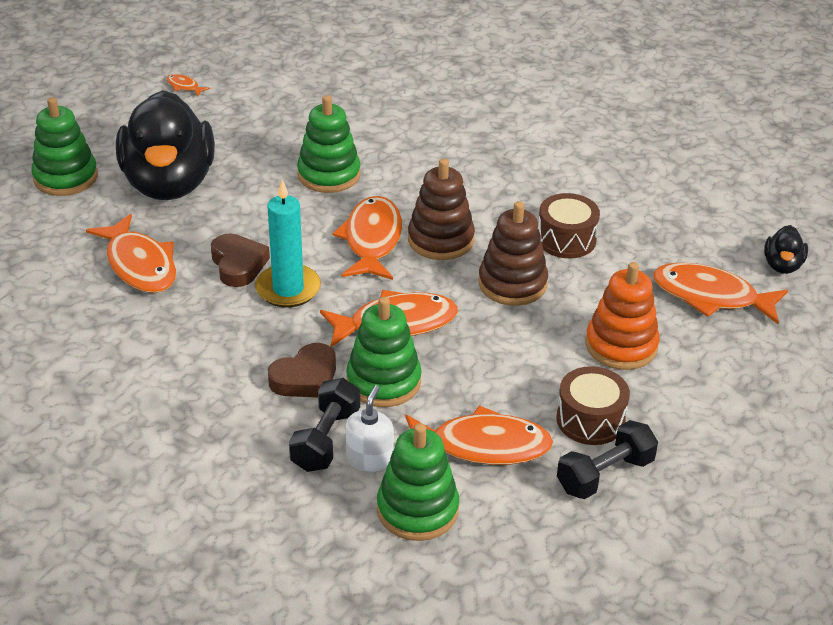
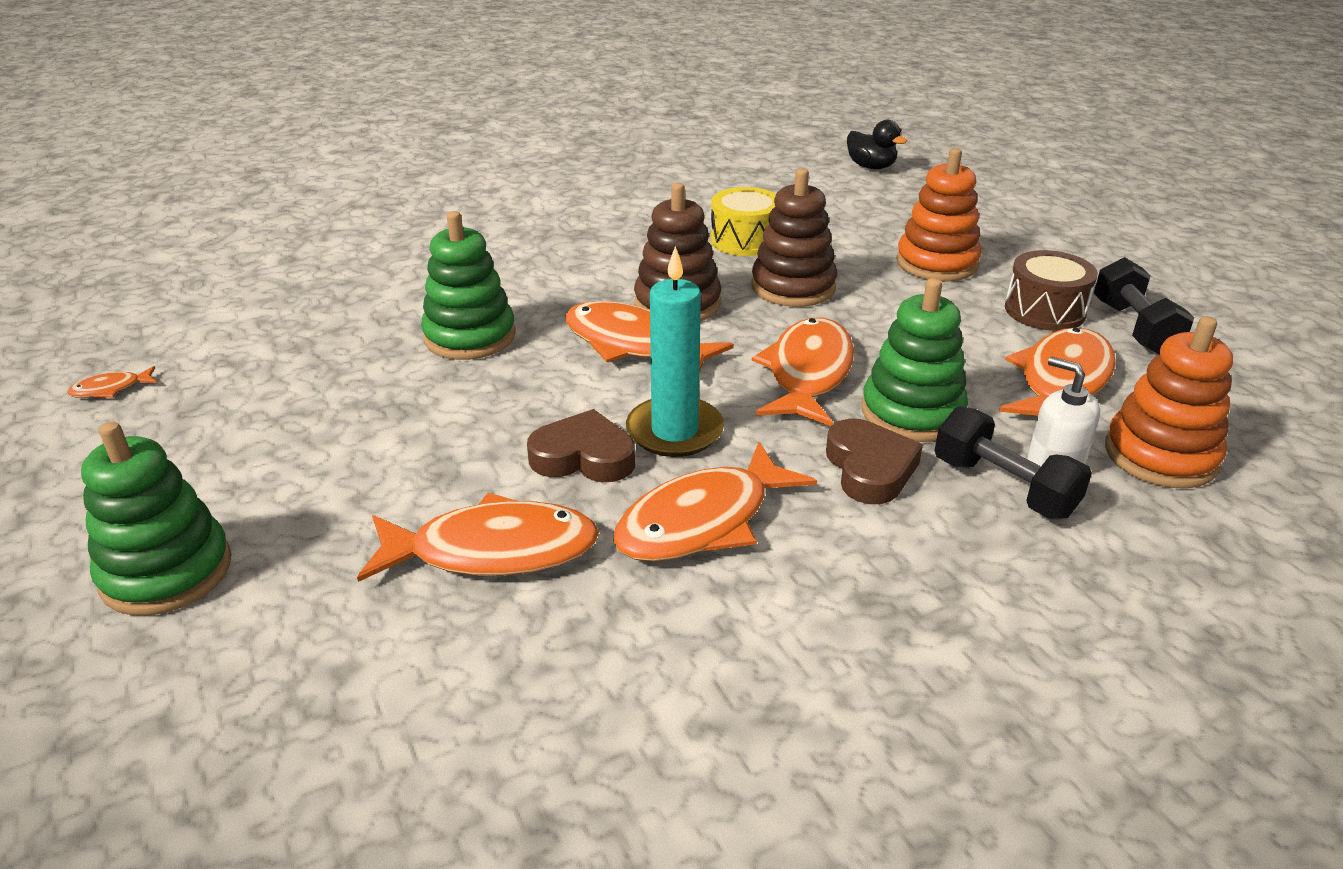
camera: 60 degrees left, 5 degrees down
(169, 183) = (326, 466): black duck -> none
(417, 509) = (1160, 455): green stacking toy -> orange stacking toy
(566, 239) = (745, 240): brown drum -> yellow drum
(711, 296) = (891, 205): orange fish -> orange fish (703, 521)

